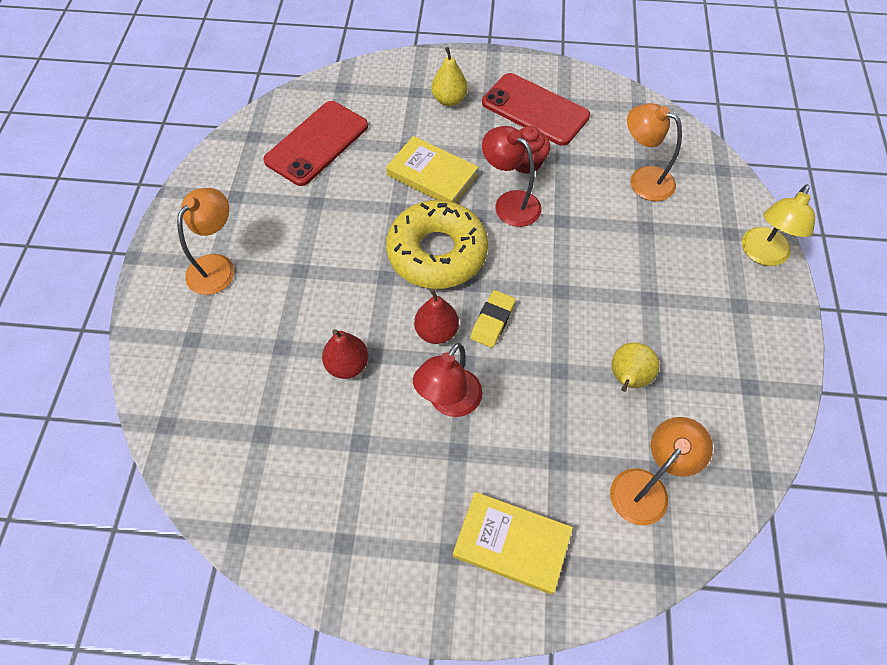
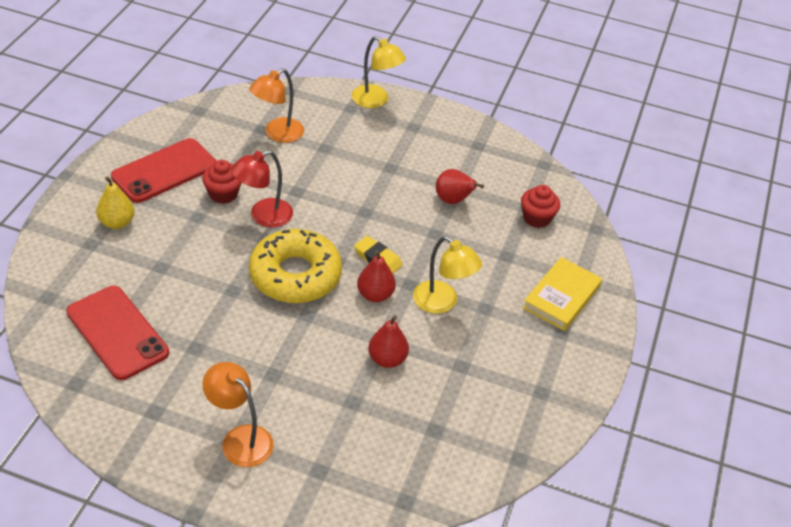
camera: 80 degrees left, 15 degrees down
(432, 175) = (205, 257): yellow book -> none
(449, 402) = (442, 303): red lamp -> yellow lamp
(627, 378) = (453, 200): yellow pear -> red pear
(646, 487) = (536, 218): orange lamp -> red cupcake

